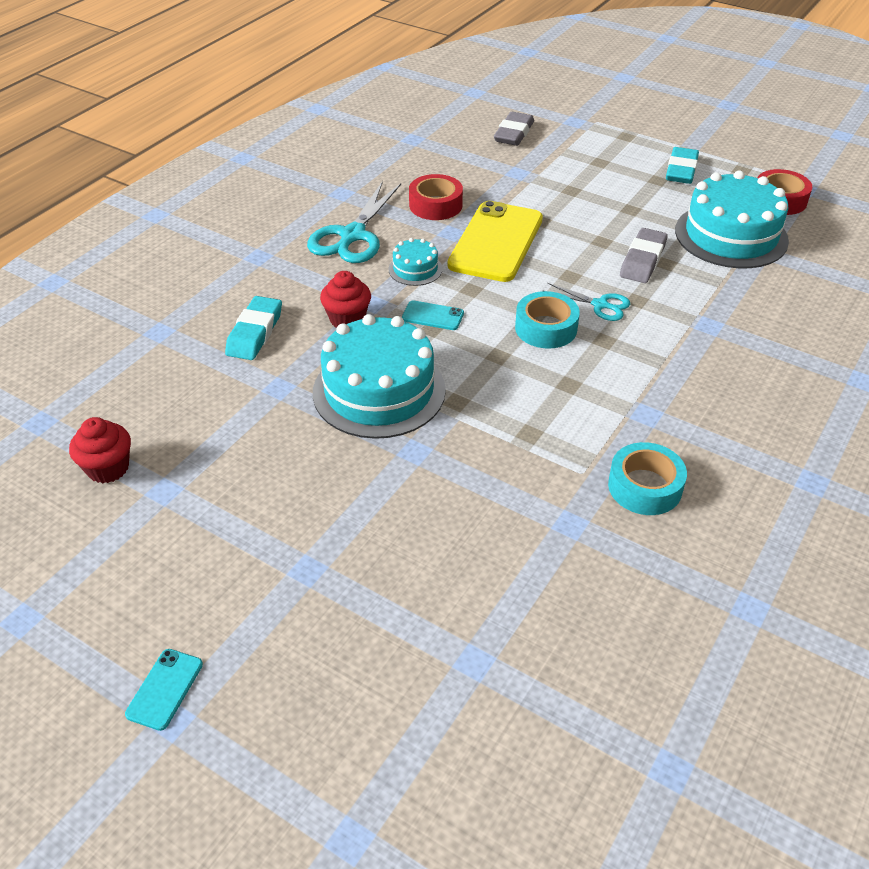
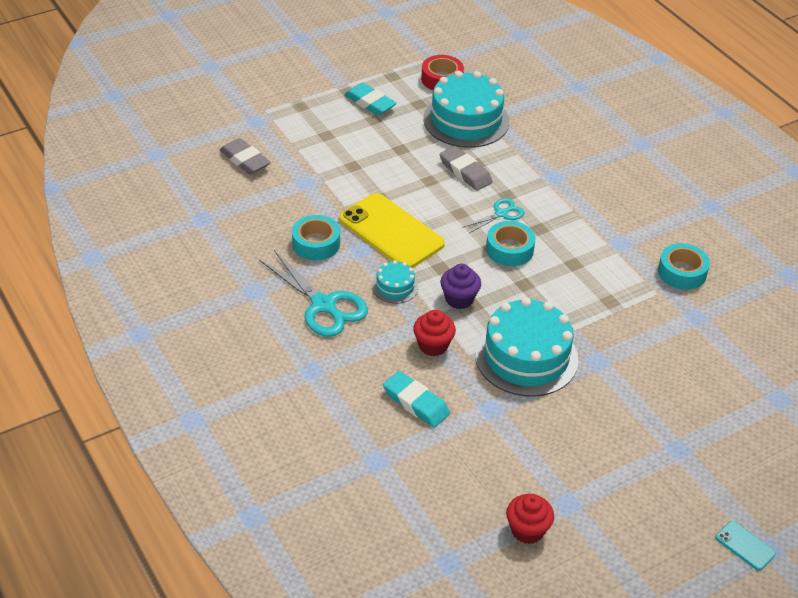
camera: 65 degrees left, 0 degrees up
(433, 316) = (459, 299): turquoise phone -> purple cupcake
(435, 205) = (316, 243): red tape -> turquoise tape

